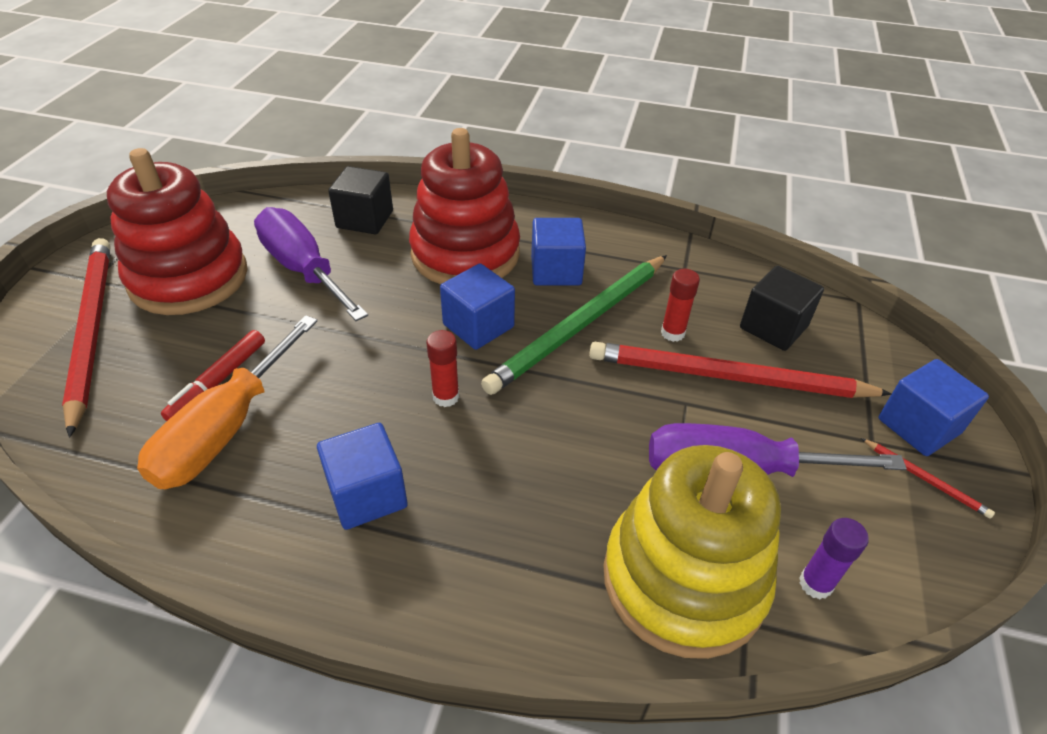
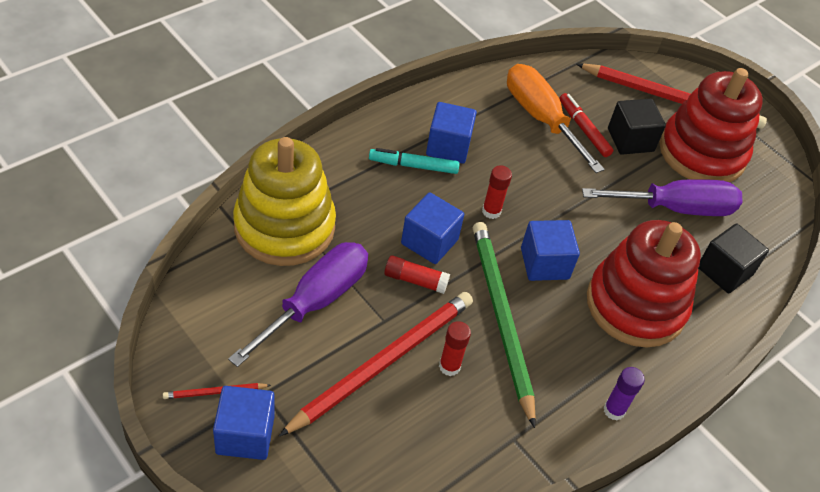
camera: 120 degrees right, 5 degrees up
(439, 510) = (413, 166): none -> turquoise marker
(556, 271) = (574, 347): blue cube -> blue cube (429, 242)
(611, 407) = (415, 280): none -> red glue stick
(773, 327) = (401, 438): black cube -> black cube (630, 140)
(815, 584) = (226, 275): purple glue stick -> purple glue stick (614, 410)

